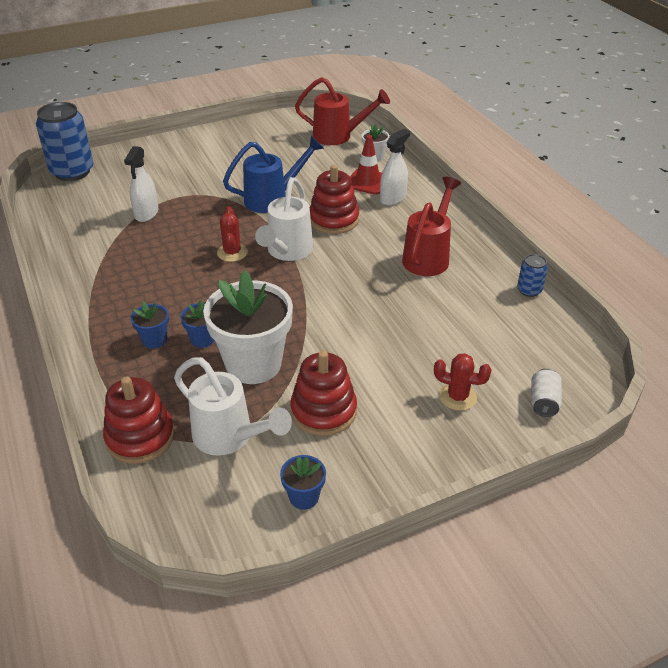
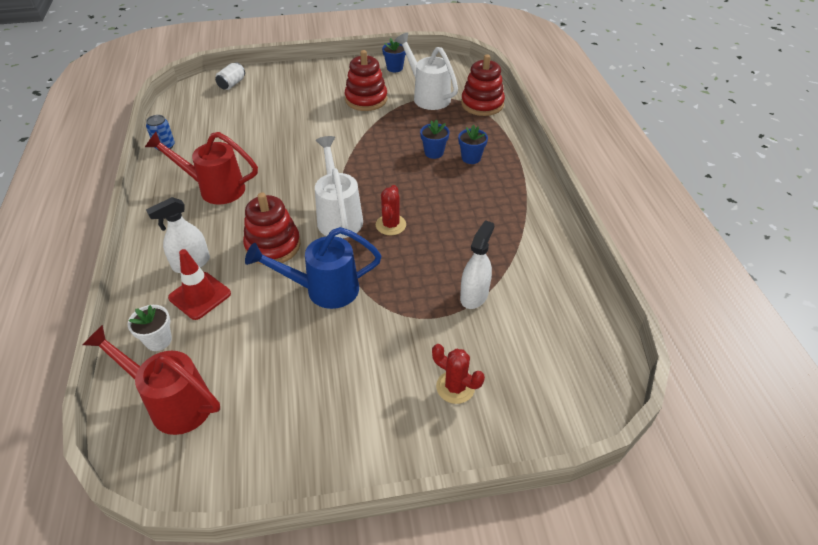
camera: 165 degrees left, 5 degrees up
(72, 172) = (580, 402): blue can -> none
(253, 364) = (401, 131): white flower pot -> none
(287, 252) = (338, 216): white watering can -> white watering can turned 45 degrees counterclockwise
(429, 256) = (214, 188): red watering can -> red watering can turned 60 degrees clockwise
(457, 397) = (280, 94): red cactus -> red cactus (455, 387)

